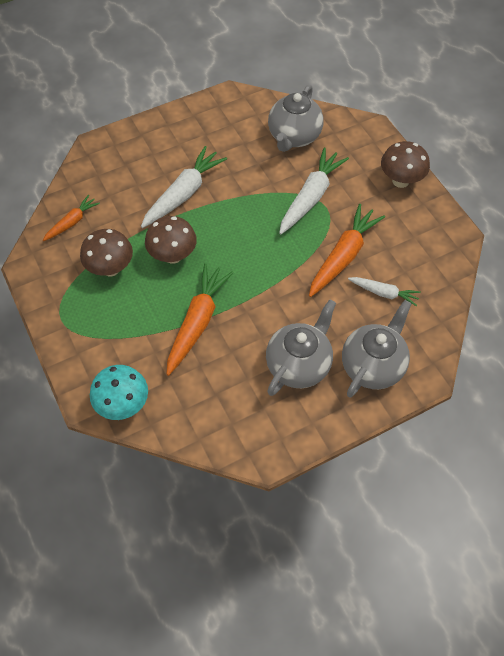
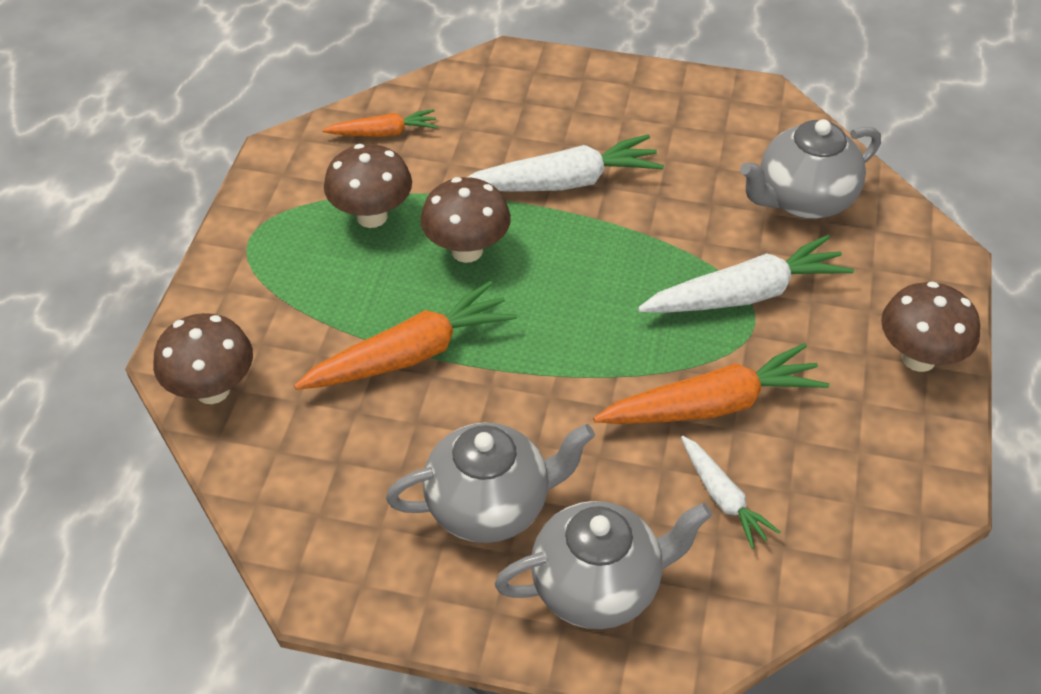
camera: 40 degrees right, 10 degrees down
(123, 404) = (212, 390): turquoise mushroom -> brown mushroom

